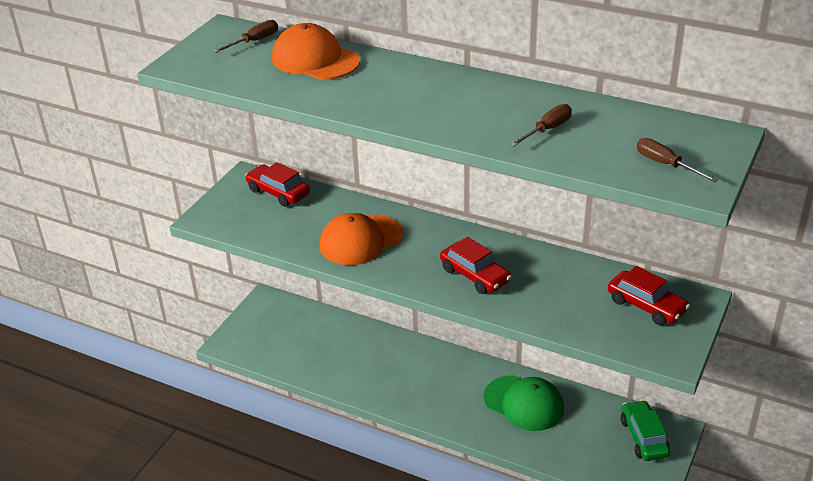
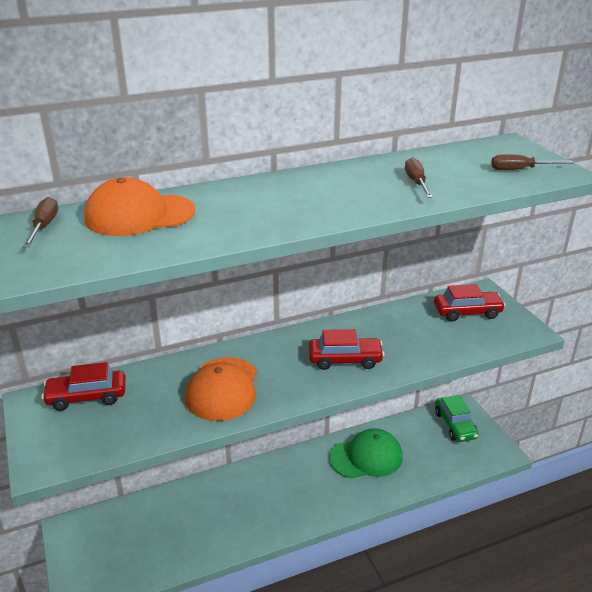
camera: 50 degrees left, 5 degrees down
(643, 437) = (455, 425): green car -> green car turned 135 degrees counterclockwise

